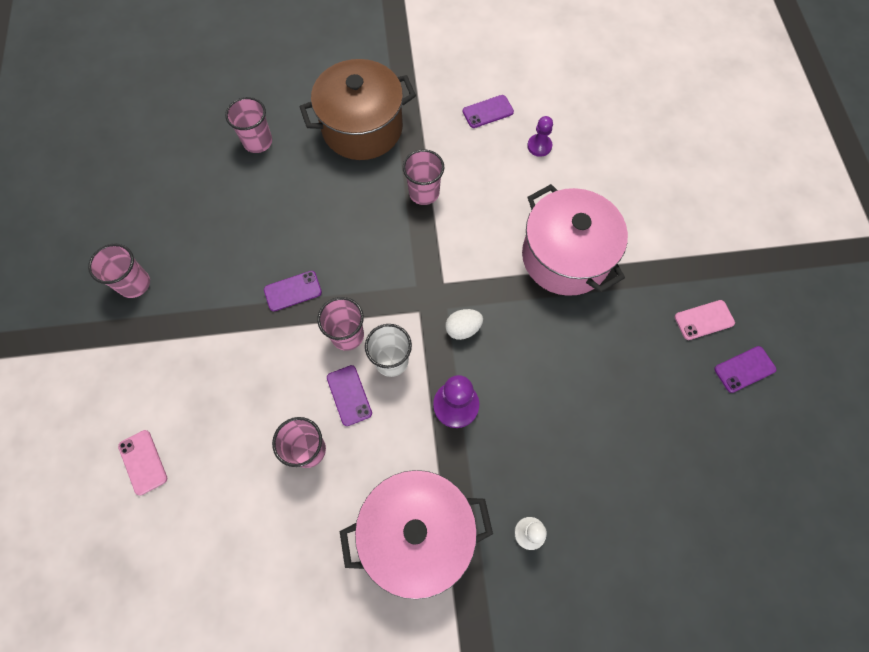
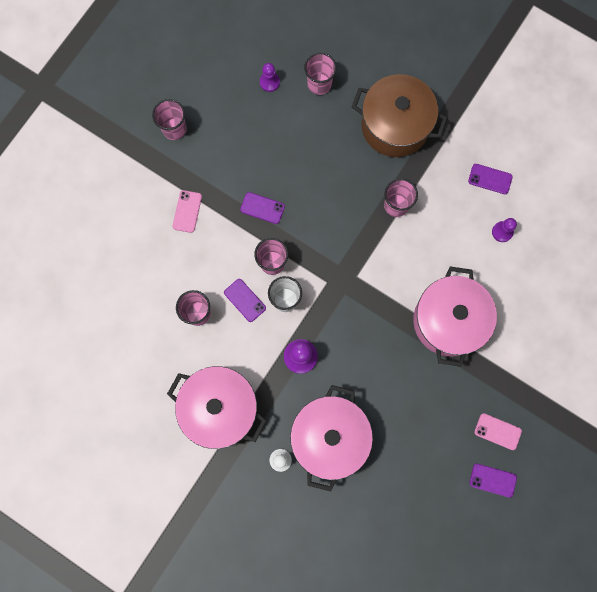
camera: 40 degrees right, 10 degrees up
(143, 462) = (105, 246): pink phone -> pink phone (187, 211)
(205, 173) = (269, 82): none -> purple pawn
(349, 395) = (245, 300): purple phone -> purple phone turned 60 degrees counterclockwise
(463, 329) = (344, 314): white egg -> none
(557, 463) = (329, 437): none -> pink pot

